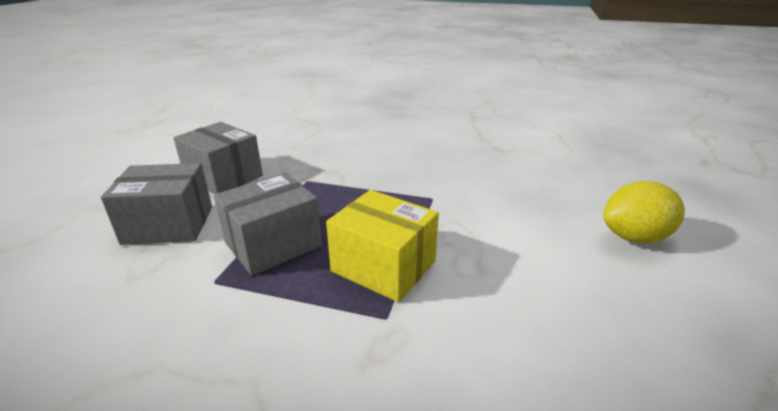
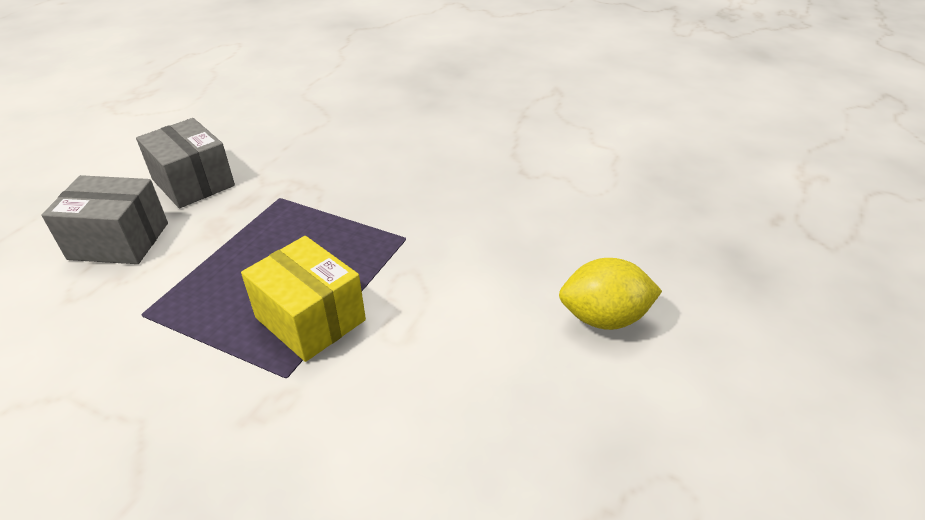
camera: 10 degrees right, 10 degrees up
(273, 244) = (212, 277): grey box -> none

